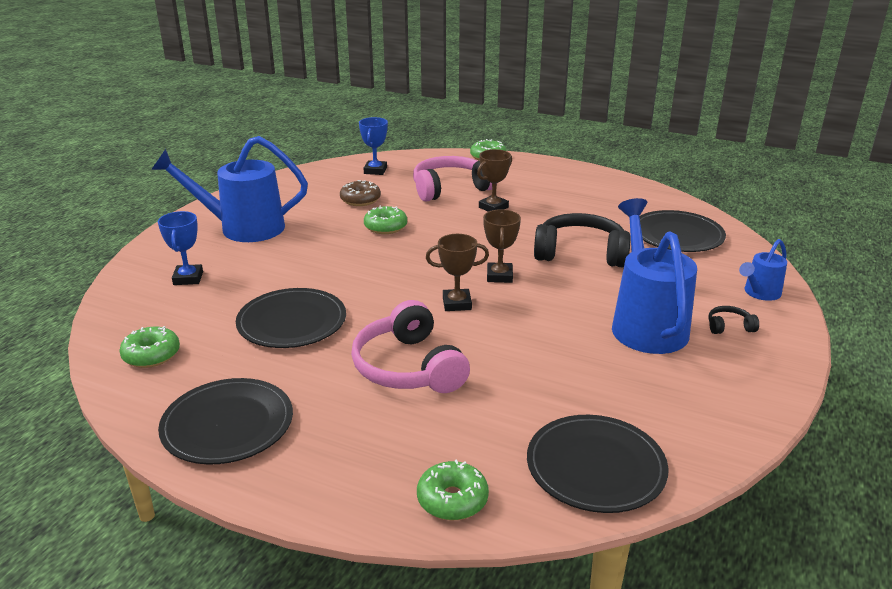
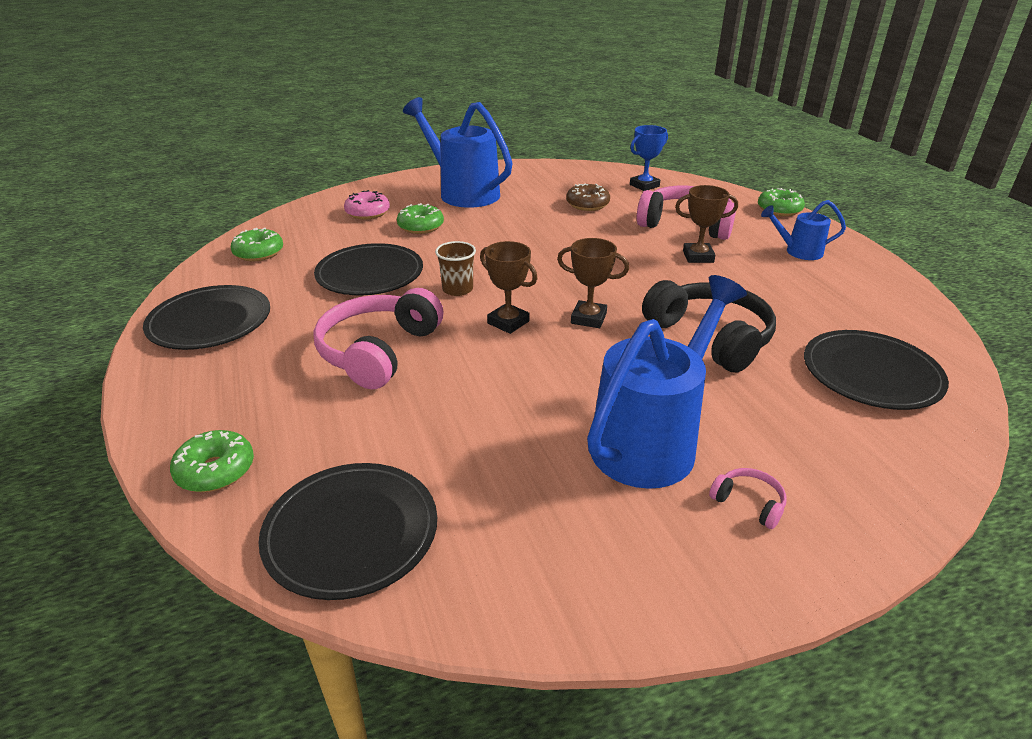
camera: 45 degrees right, 5 degrees up
(188, 278) = (367, 213): blue trophy -> pink donut
(382, 300) = (457, 289): none -> brown cup
(385, 227) = (567, 234): green donut -> green donut (421, 227)
(499, 276) = (588, 318): brown trophy -> brown trophy turned 60 degrees clockwise
(729, 327) = (748, 503): black headphones -> pink headphones
(759, 293) = (867, 493): blue watering can -> blue watering can (798, 252)

